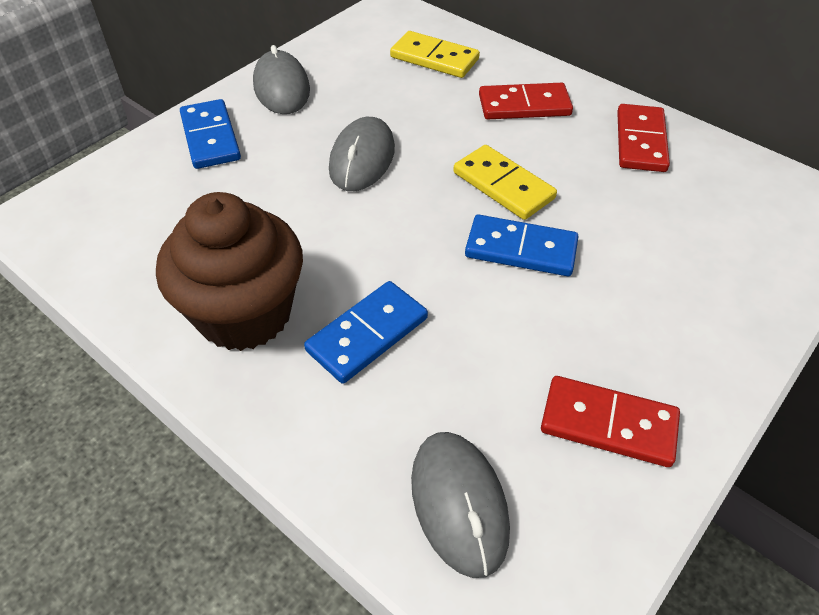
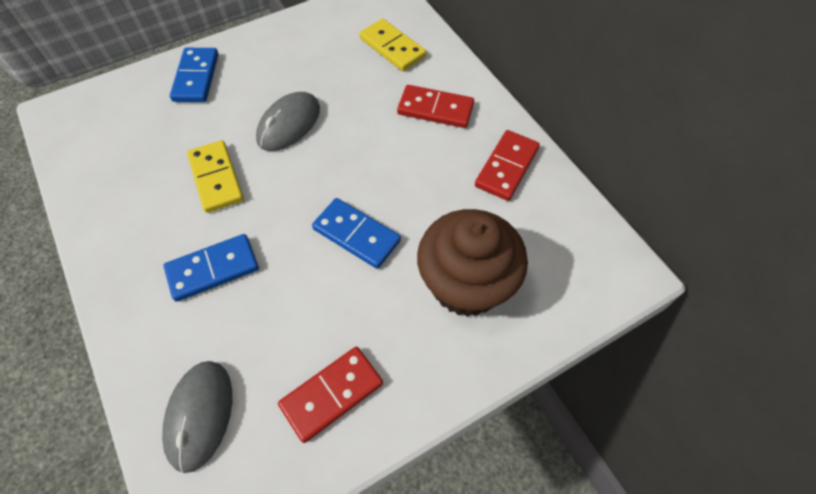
camera: 20 degrees right, 10 degrees up
(244, 313) = (145, 227): brown cupcake -> brown cupcake (466, 284)
(281, 87) = (267, 46): grey mouse -> none
(503, 185) = (376, 176): yellow domino -> yellow domino (216, 178)
(608, 424) = (332, 394): red domino -> red domino turned 75 degrees counterclockwise

